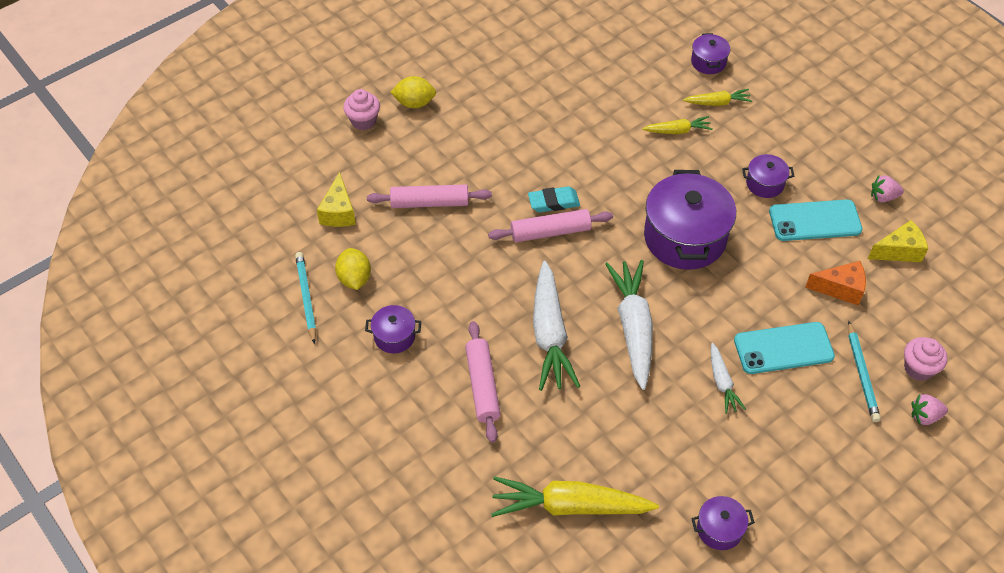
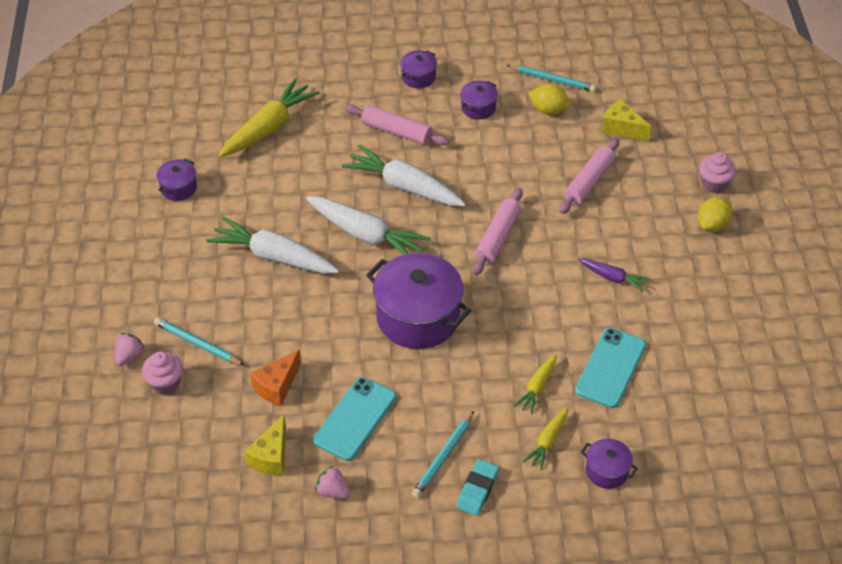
camera: 125 degrees right, 5 degrees down
(528, 137) = (613, 278): none -> purple carrot
(553, 202) = (526, 255): turquoise eraser -> turquoise eraser (477, 490)
(722, 382) = (274, 257): white carrot -> white carrot, size x1.93
(765, 184) = (424, 411): purple pot -> purple pot (418, 77)
(783, 348) = (264, 311): turquoise phone -> turquoise phone (610, 368)
(790, 152) = (443, 457): none -> turquoise pencil
(883, 197) = (333, 491): pink strawberry -> pink strawberry turned 90 degrees counterclockwise

